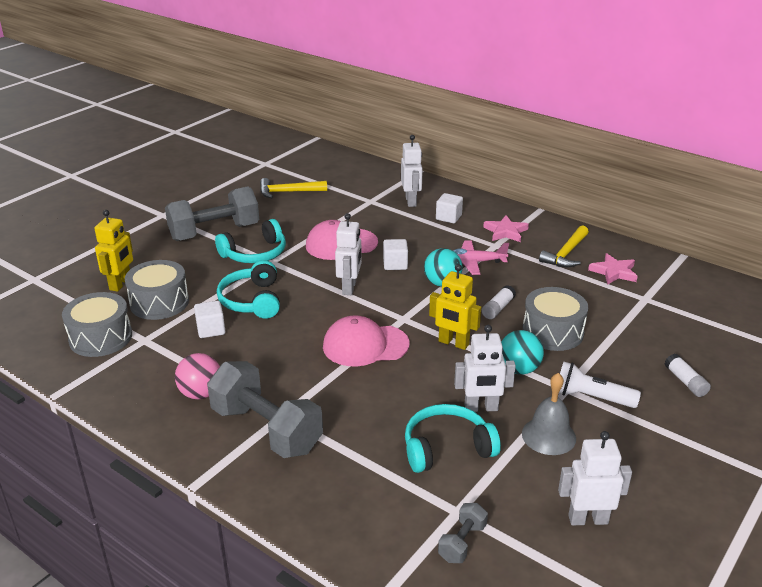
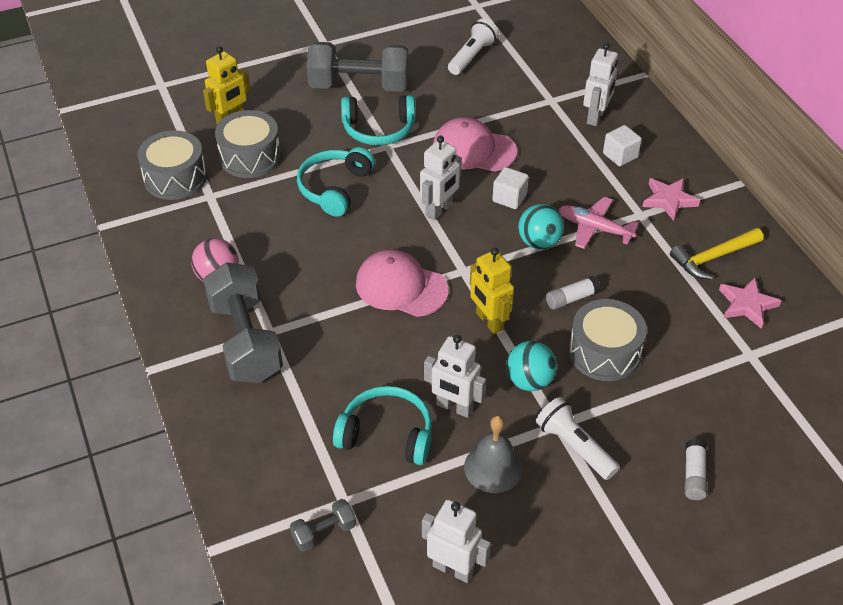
camera: 30 degrees right, 15 degrees up
(211, 330) = (274, 208): white cube -> none
(288, 192) = (472, 56): yellow hammer -> white flashlight

